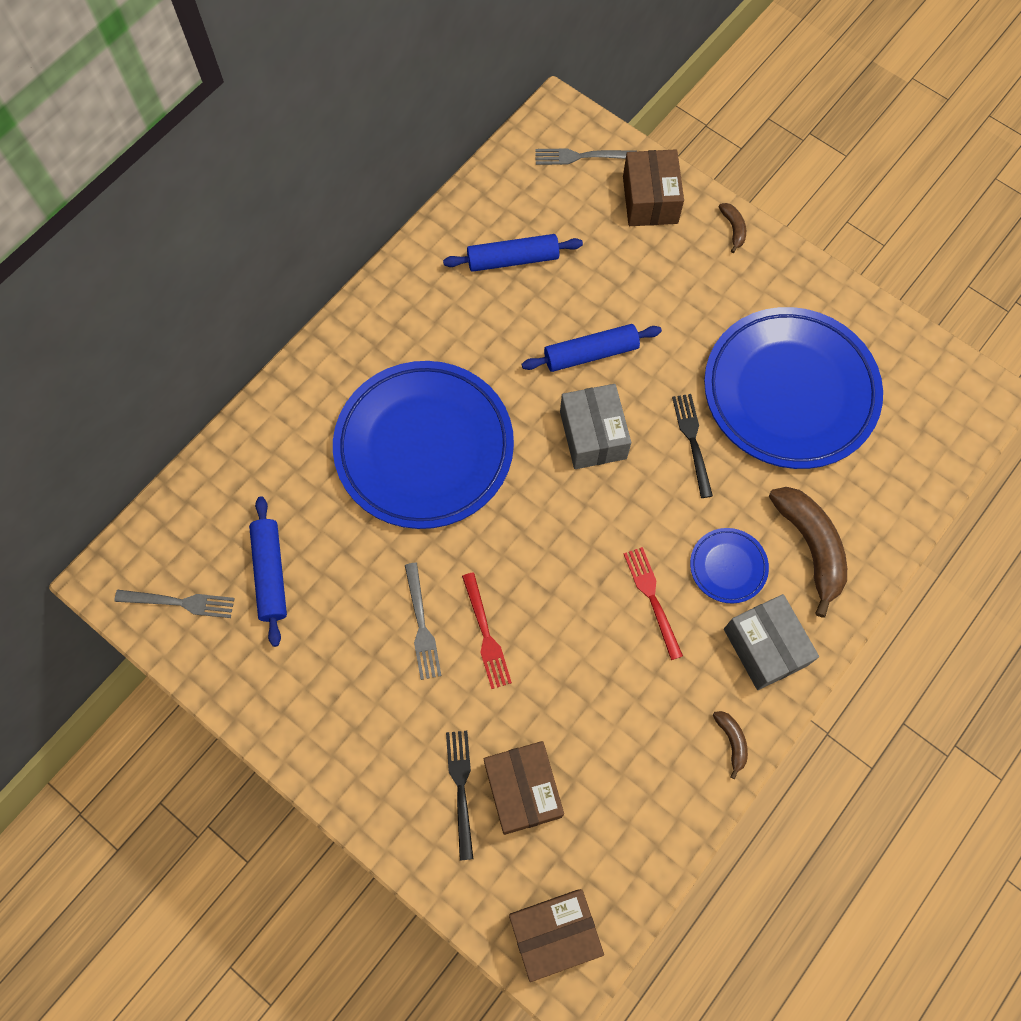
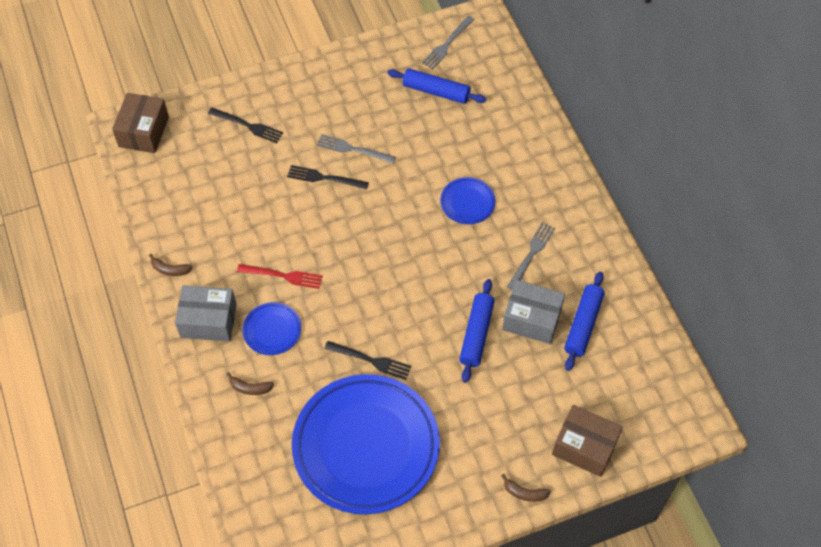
camera: 120 degrees right, 10 degrees down
(424, 448) = (467, 203): blue plate -> blue plate, size x0.42
(486, 635) = (324, 178): red fork -> black fork
(523, 790) = (225, 153): brown box -> none
(580, 157) = (652, 419): grey fork -> grey fork (531, 253)
(593, 435) = (414, 302): grey box -> grey box (531, 319)
(810, 547) = (250, 388): brown banana -> brown banana, size x0.46

